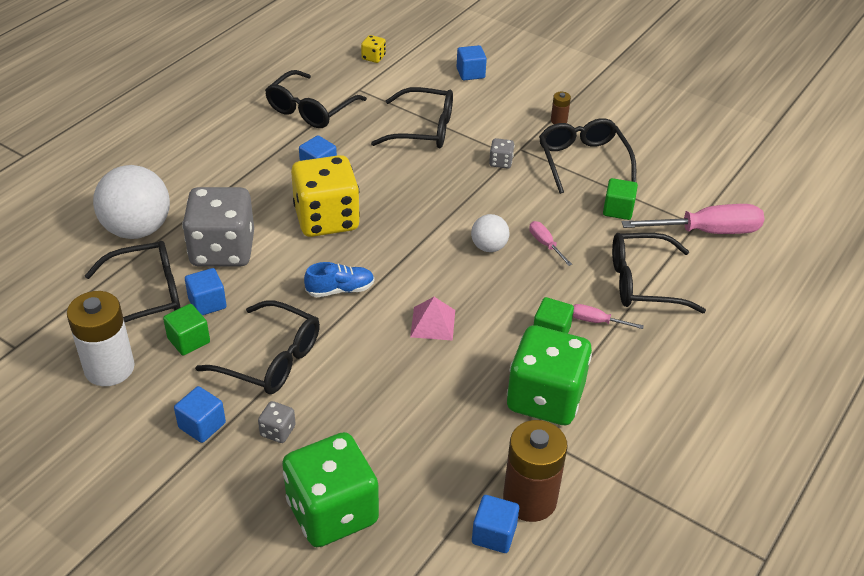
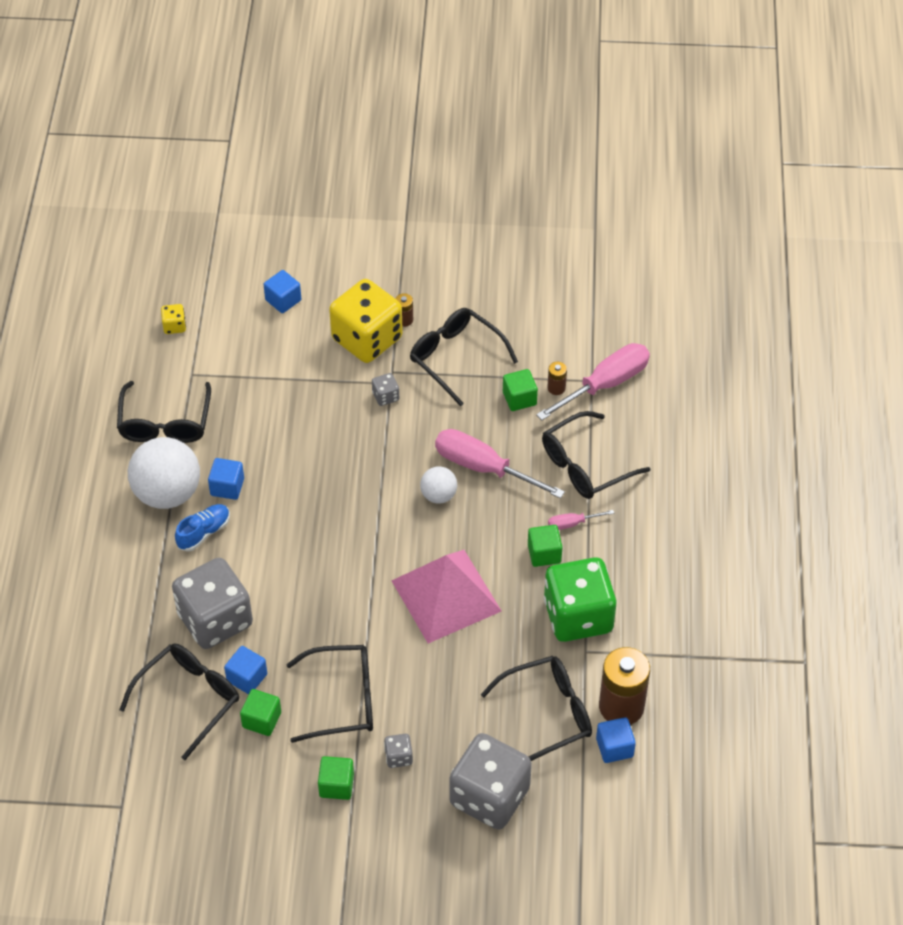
camera: 30 degrees left, 10 degrees up
(109, 368) = (219, 780): white battery -> none
(137, 229) = (120, 639): white ball -> white ball (167, 493)
(202, 425) = (336, 785): blue cube -> green cube
(326, 219) = (279, 539): yellow dice -> yellow dice (367, 339)
(332, 512) = (489, 796): green dice -> grey dice
(340, 290) = (347, 604): blue shoe -> blue shoe (204, 532)
(423, 129) = (289, 393): black glasses -> black glasses (547, 714)
(433, 323) = (446, 595): pink pyramid -> pink pyramid, size x2.08
(545, 244) = (482, 467): pink screwdriver -> pink screwdriver, size x2.13
(658, 216) = (556, 388): none -> brown battery

